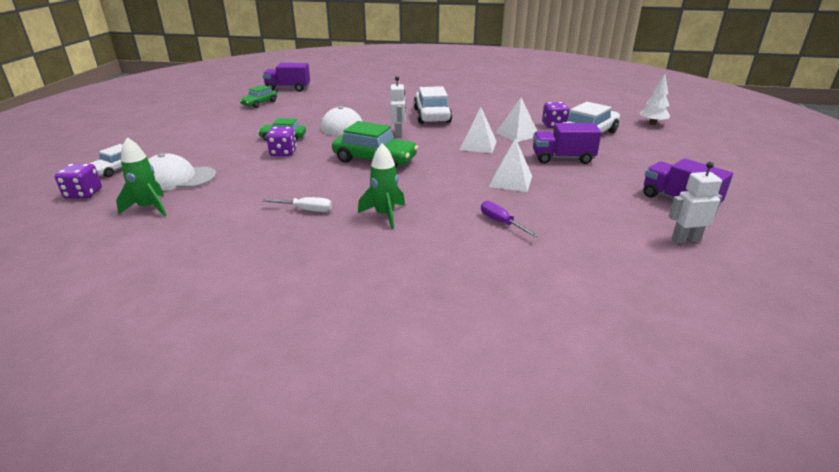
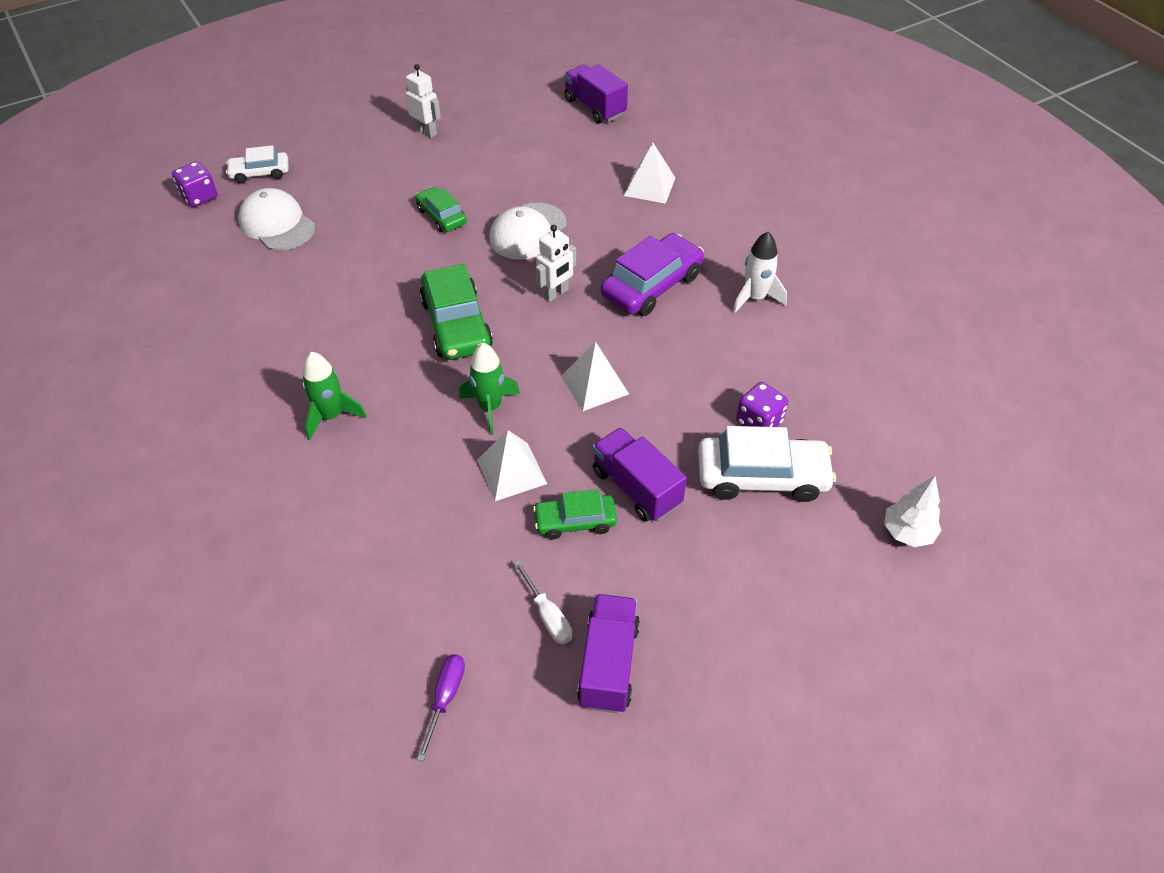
camera: 50 degrees right, 20 degrees up
(149, 208) = (210, 254): green rocket -> green rocket (490, 408)
(259, 103) = (519, 124): green car -> green car (575, 521)
(283, 153) = (402, 246): purple dice -> none
(306, 210) = (293, 354): white screwdriver -> white screwdriver (547, 615)
(432, 116) = (651, 285): white car -> purple car
(476, 103) = (755, 298): none -> white rocket
(501, 222) = (394, 516): purple screwdriver -> purple screwdriver (445, 698)
(517, 134) = (677, 401): white pyramid -> white pyramid (650, 186)
(685, 239) = (494, 704): white robot -> white robot (426, 131)

